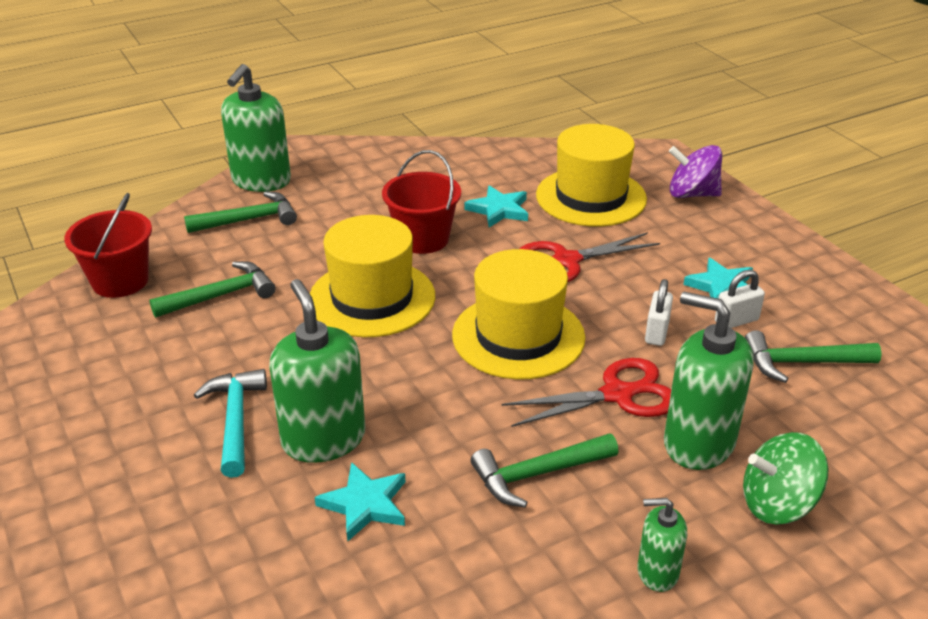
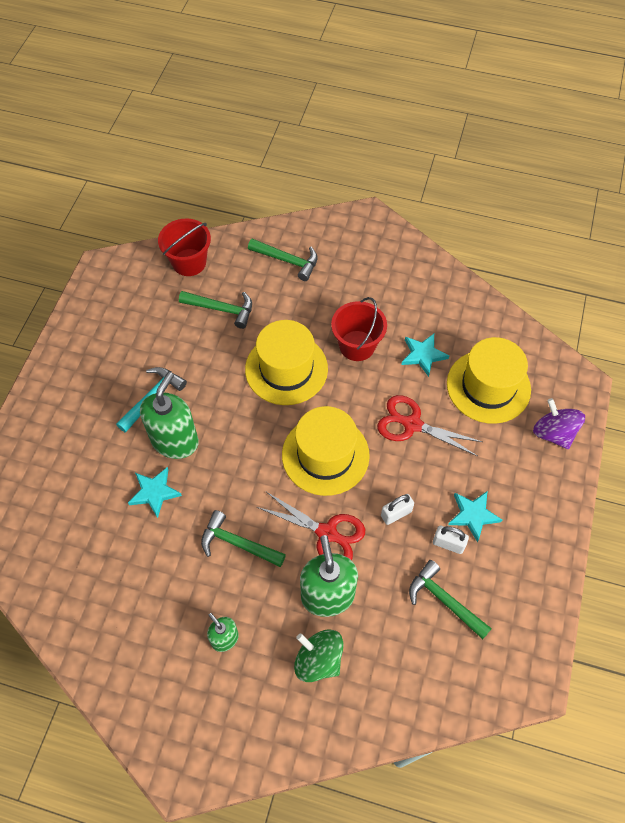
camera: 45 degrees right, 25 degrees up
(261, 181) = (324, 232): green soap dispenser -> none

